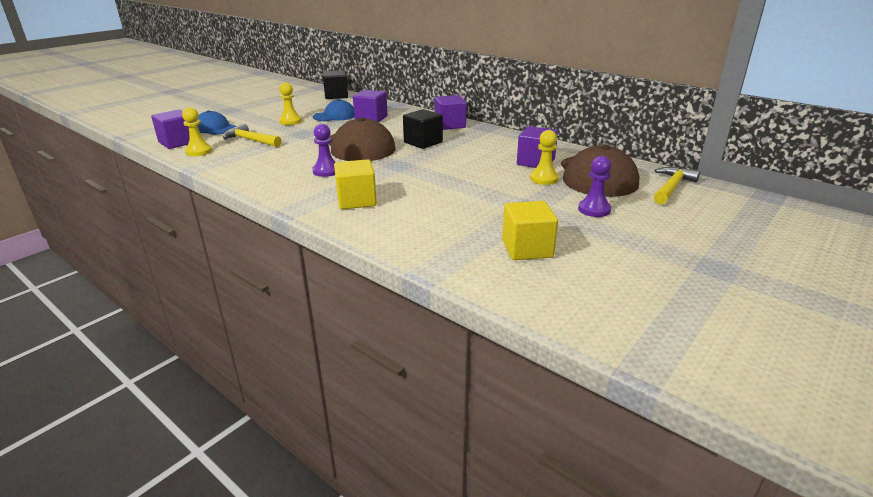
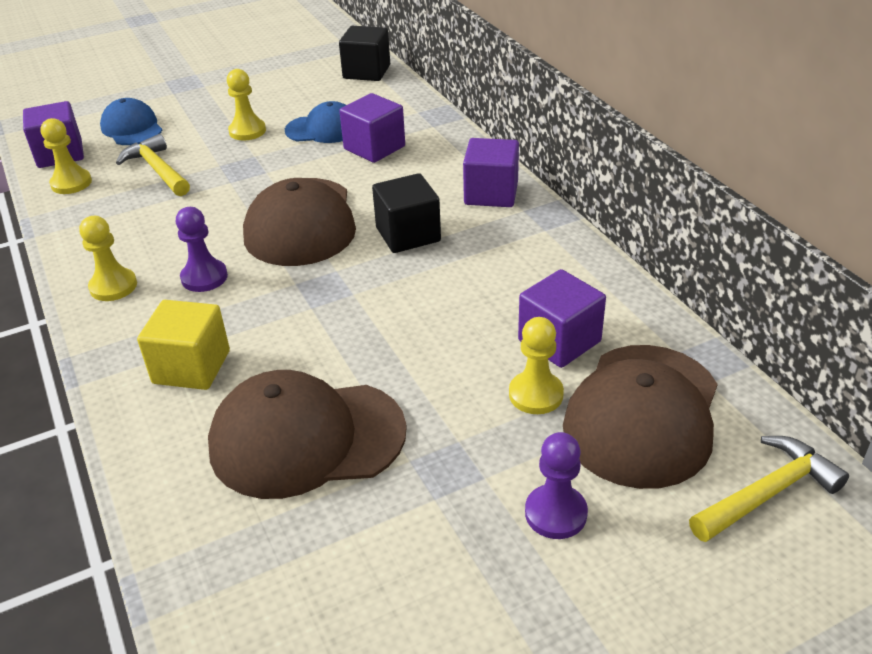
camera: 25 degrees right, 10 degrees up
(273, 182) = (113, 286): none -> yellow pawn
(449, 211) = (306, 438): none -> brown cap
(527, 248) = (352, 583): yellow cube -> none

